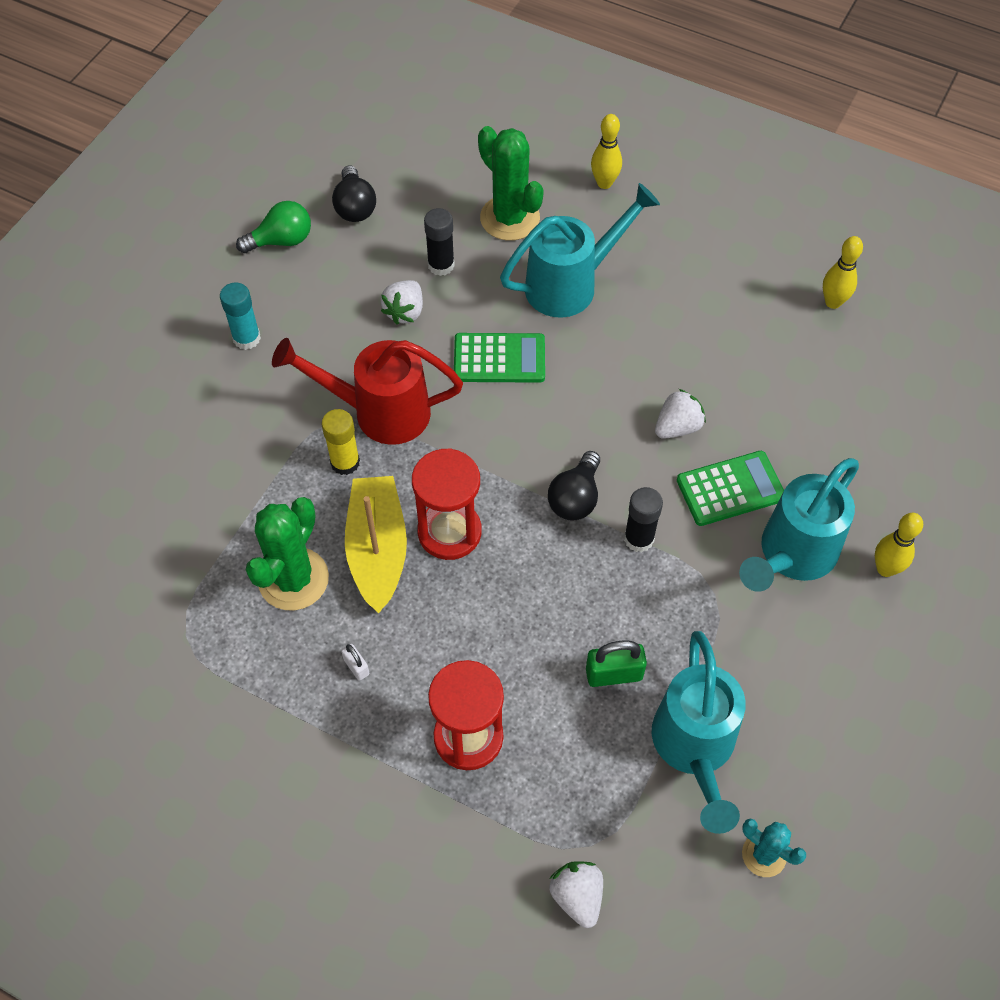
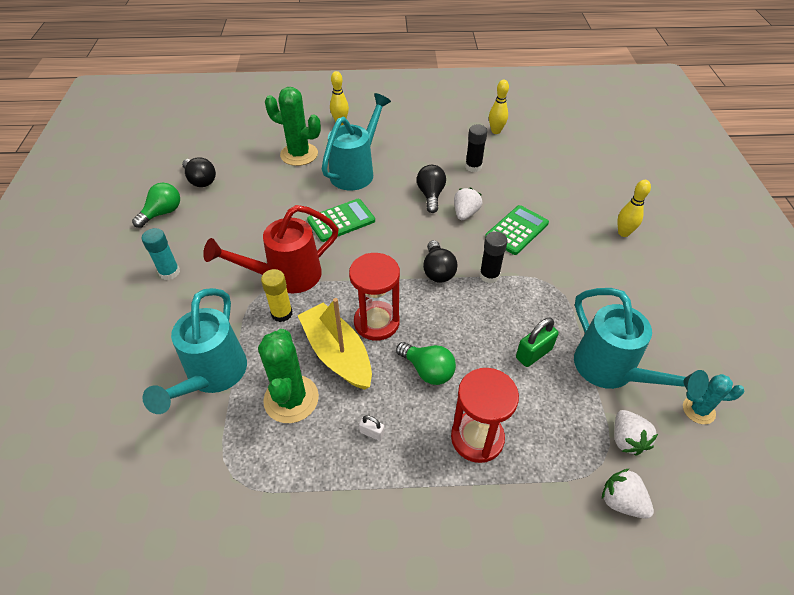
camera: 30 degrees left, 10 degrees down
(405, 312) = (267, 219): white strawberry -> white strawberry (626, 439)
(441, 265) = (274, 189): black glue stick -> black glue stick (473, 167)
(468, 626) = (427, 370): none -> green light bulb
(649, 374) = (431, 195): none -> black light bulb
(792, 555) = (574, 247): turquoise watering can -> turquoise watering can (212, 376)

